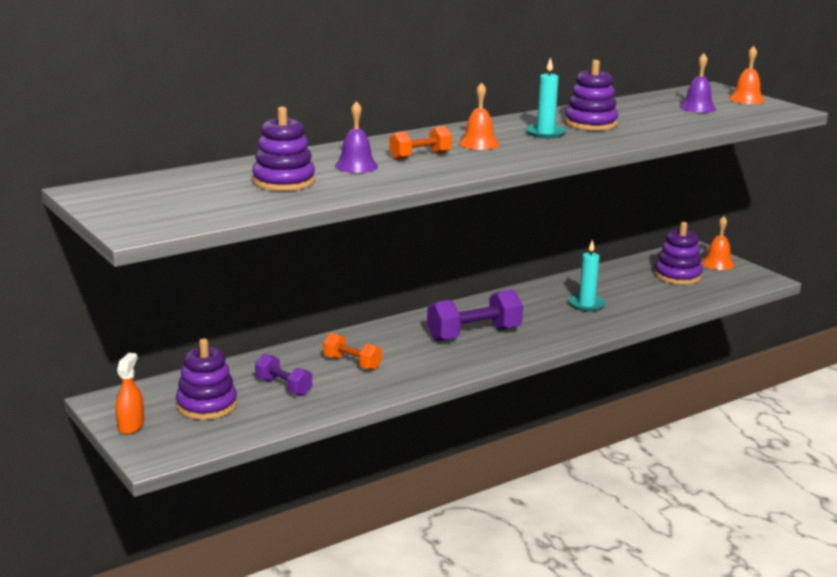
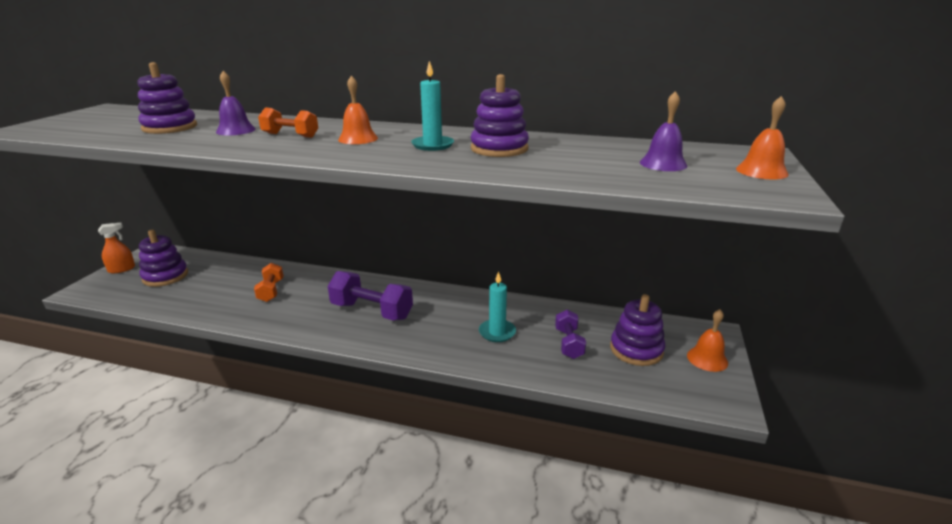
camera: 50 degrees right, 5 degrees up
(283, 387) = (212, 286): purple dumbbell -> purple dumbbell (568, 343)

